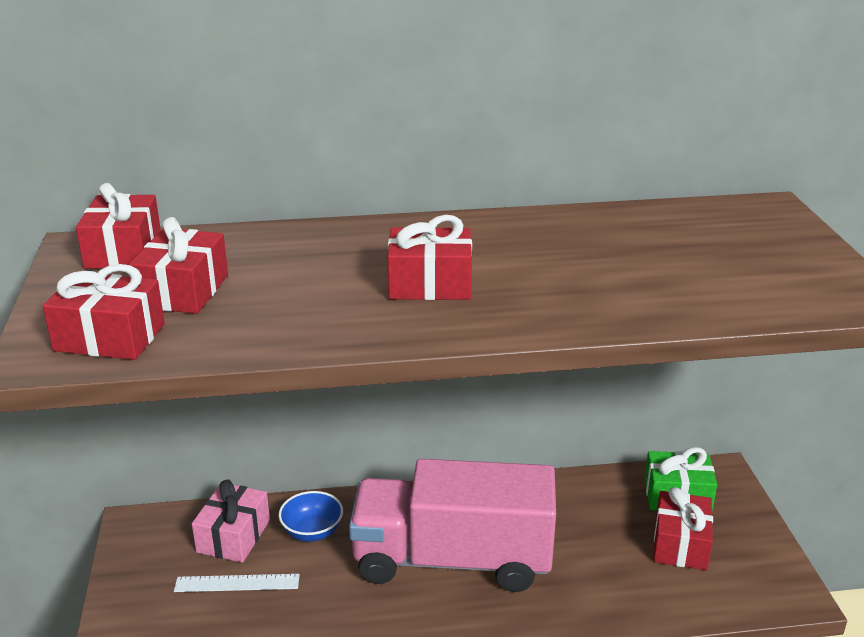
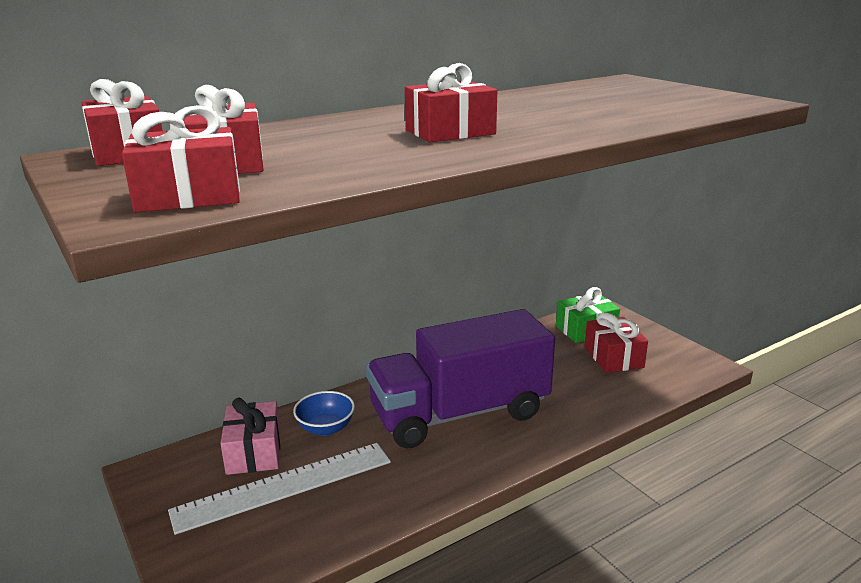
camera: 25 degrees left, 5 degrees down
(237, 583) = (284, 486): white ruler -> white ruler, size x1.79
(452, 560) = (460, 414): pink truck -> purple truck

